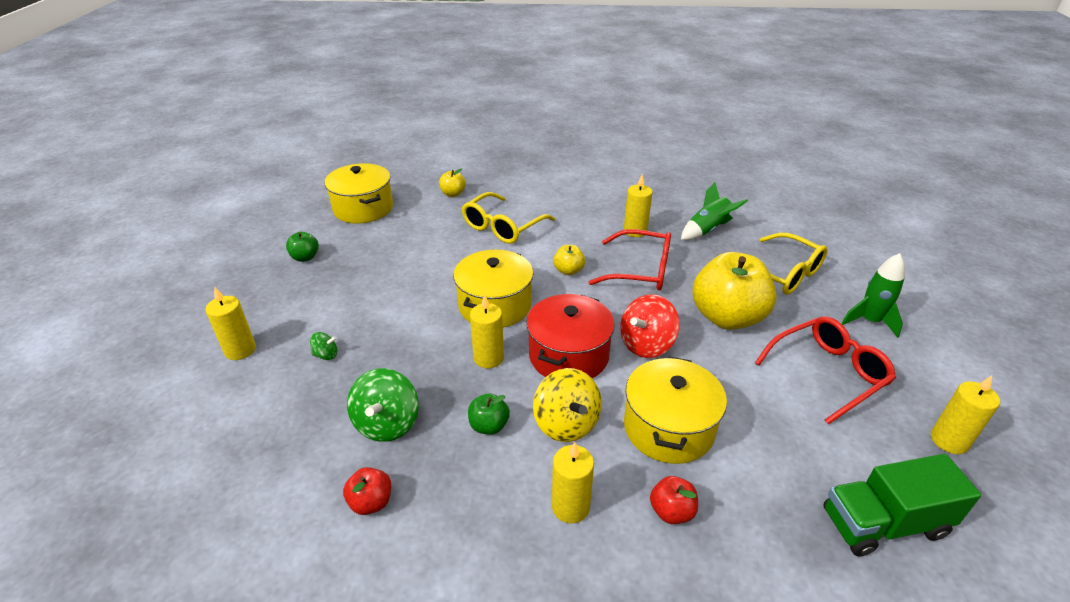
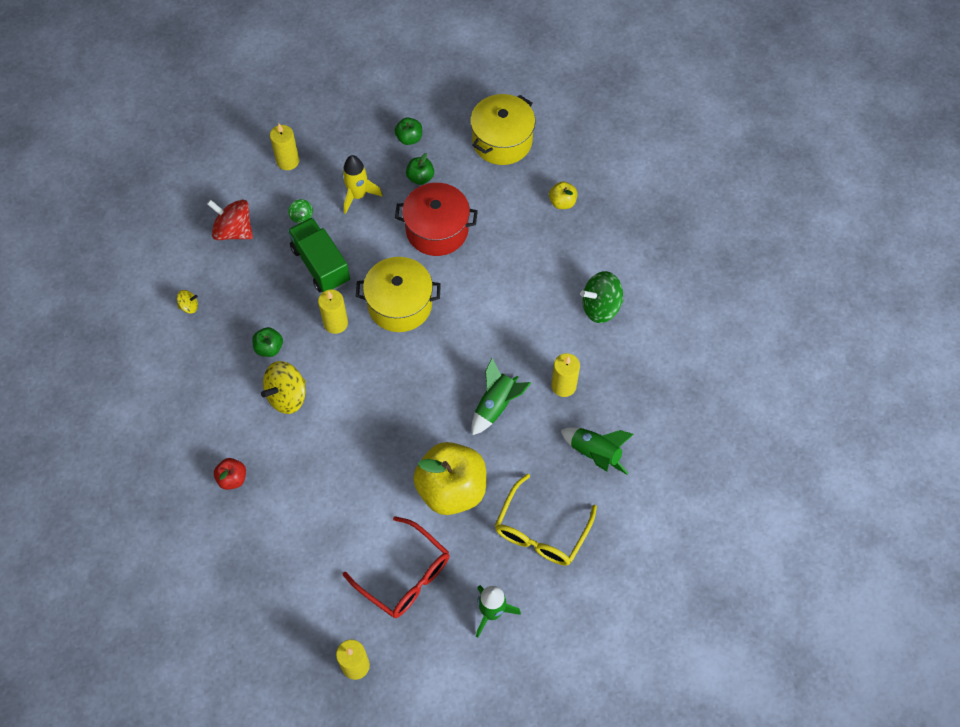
camera: 70 degrees right, 25 degrees up
(339, 305) = (358, 195): none -> yellow rocket
(357, 260) = (420, 177): none -> green apple
(371, 502) = (189, 306): red apple -> yellow spinning top
(387, 423) = (251, 286): green spinning top -> green spinning top (600, 307)
(502, 227) = (520, 268): yellow glasses -> none
(568, 271) = (471, 345): yellow apple -> none
(568, 355) = (358, 377): red pot -> red pot (437, 230)
(570, 507) = (218, 418): yellow candle -> none
(641, 270) = (496, 405): red glasses -> green rocket
(646, 344) = (391, 431): red spinning top -> red spinning top (234, 230)
(668, 428) = (304, 464): yellow pot -> none
(883, 523) = (262, 612): green truck -> green truck (321, 265)

